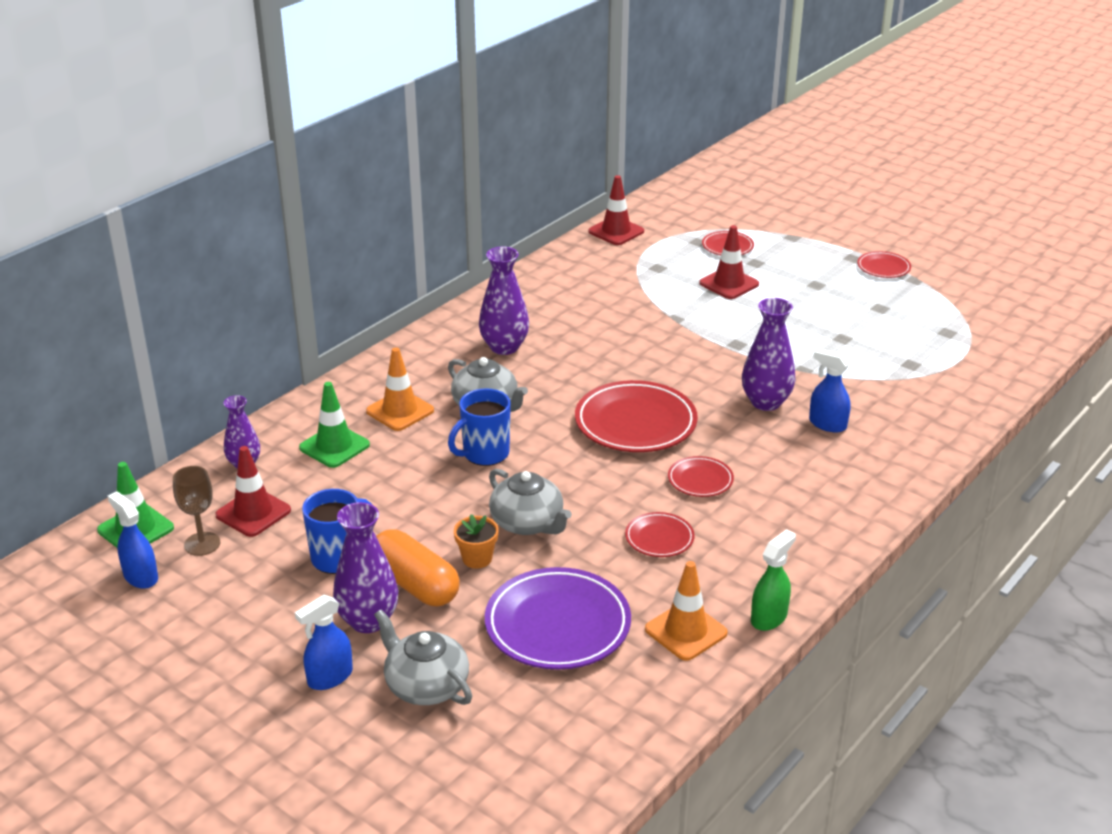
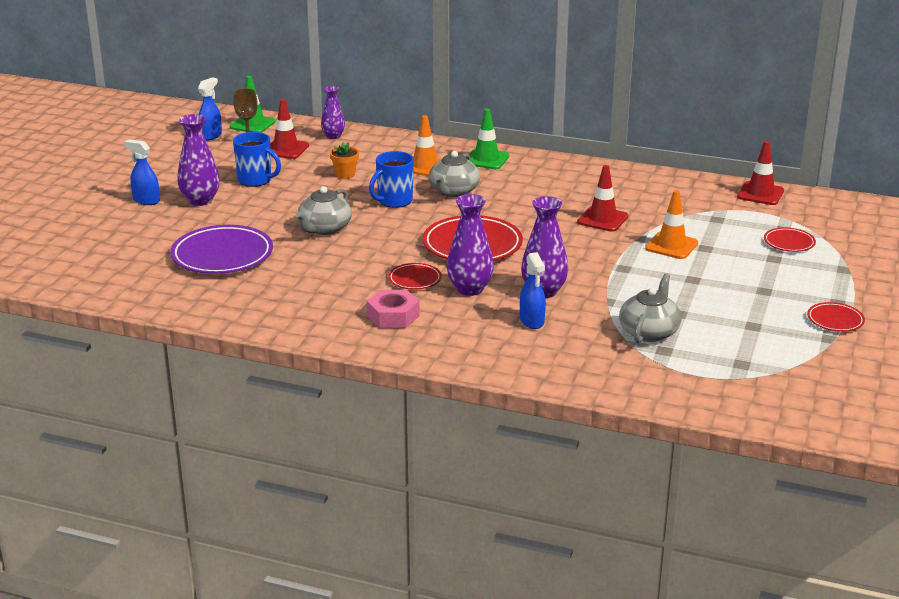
camera: 70 degrees right, 5 degrees down
(334, 446) = (369, 156): green traffic cone -> green traffic cone (486, 159)
(415, 584) = (241, 206): orange capsule -> none
(426, 685) = (149, 227): grey teapot -> grey teapot (649, 332)
(477, 558) = (277, 219): orange flower pot -> orange flower pot (345, 174)
(484, 454) = (394, 201): blue mug -> blue mug turned 75 degrees counterclockwise
(504, 347) = (536, 183): purple vase -> purple vase (470, 289)
(659, 538) = (333, 274): red plate -> none
(686, 631) = (235, 298): orange traffic cone -> orange traffic cone (671, 246)
(729, 284) = (722, 252): red traffic cone -> red traffic cone (602, 219)
(769, 618) = (264, 326): green spray bottle -> none
(781, 513) = (393, 316): none -> pink nut
(827, 424) = (532, 321): blue spray bottle -> blue spray bottle turned 150 degrees clockwise

